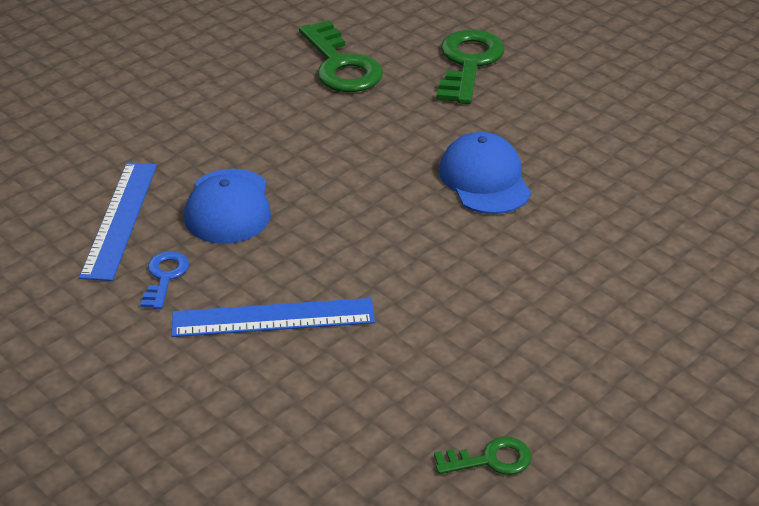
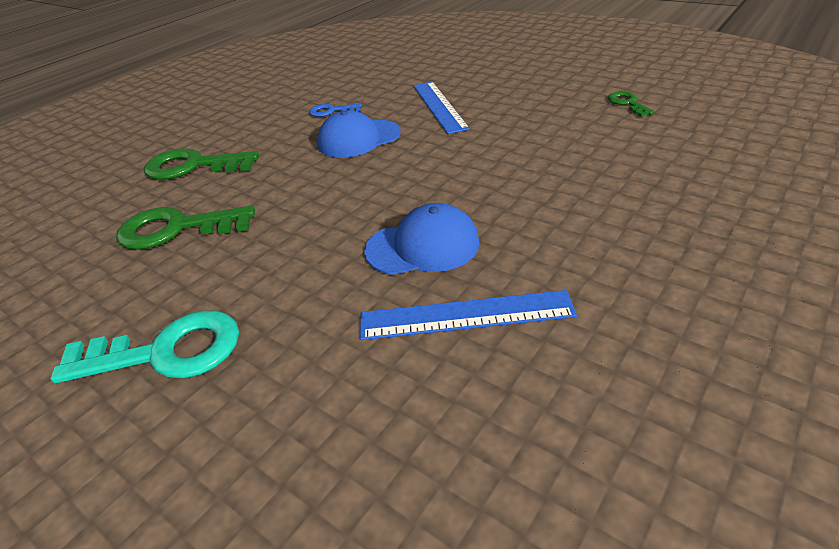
camera: 95 degrees left, 0 degrees up
(165, 277) = (541, 259): blue key -> blue key (331, 111)
(172, 77) = (166, 352): none -> turquoise key
(273, 318) = (559, 192): blue ruler -> blue ruler (439, 106)
(341, 65) = (176, 229): green key -> green key turned 150 degrees counterclockwise

